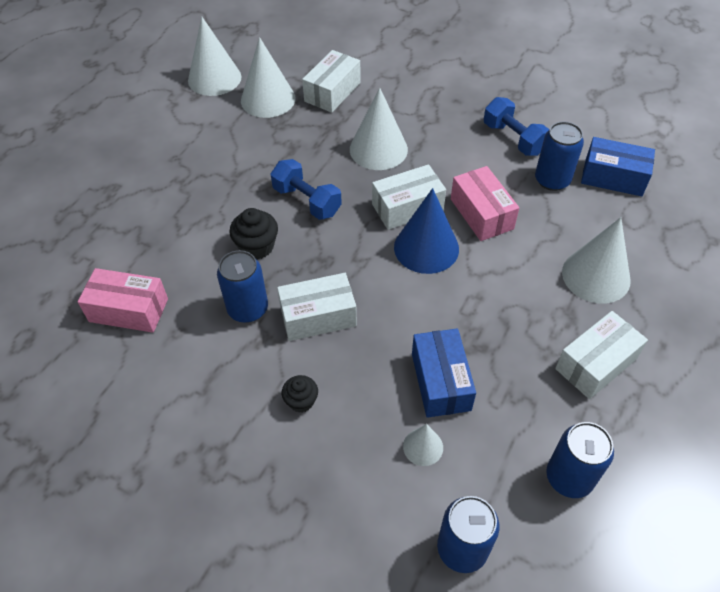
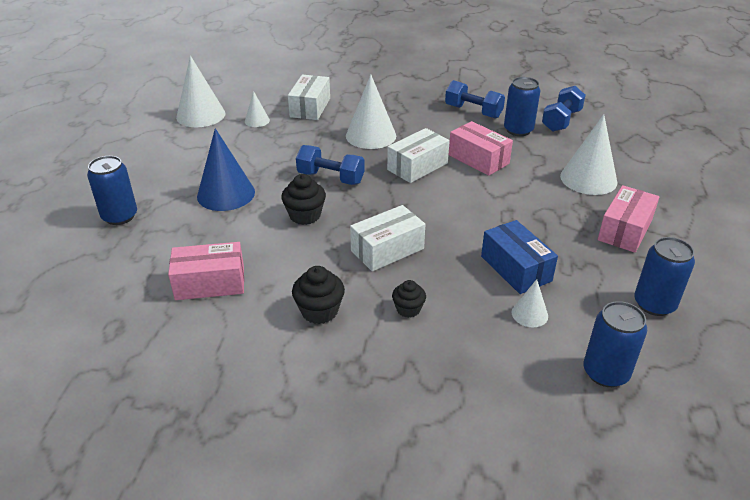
camera: 20 degrees left, 15 degrees down
(214, 376) = (319, 311): none -> black cupcake
(248, 309) = (322, 258): blue can -> blue can (120, 216)
(268, 99) = (257, 121): white cone -> white cone, size x0.51
(426, 248) = (449, 188): blue cone -> blue cone (226, 194)
(596, 364) = (625, 230): white box -> pink box
(613, 177) = (561, 121): blue box -> blue dumbbell

